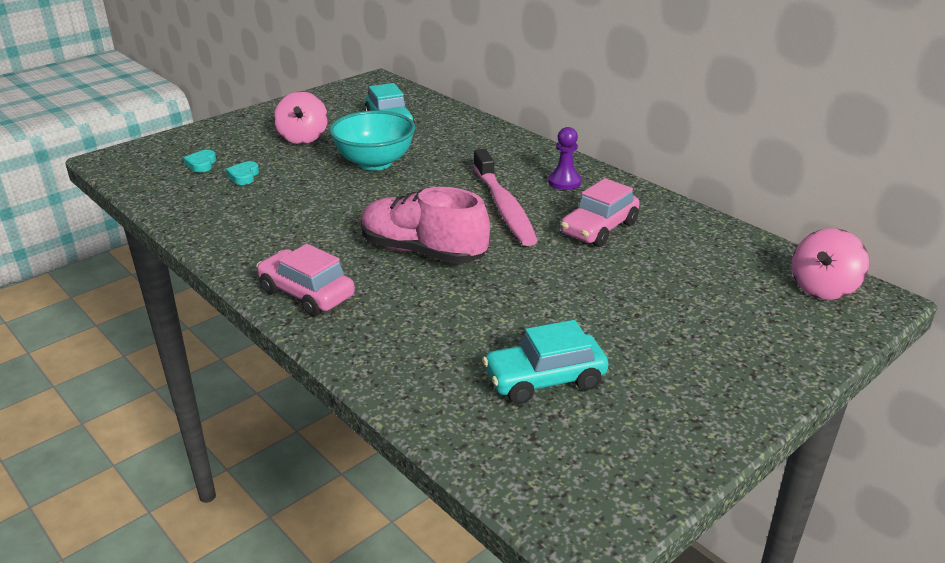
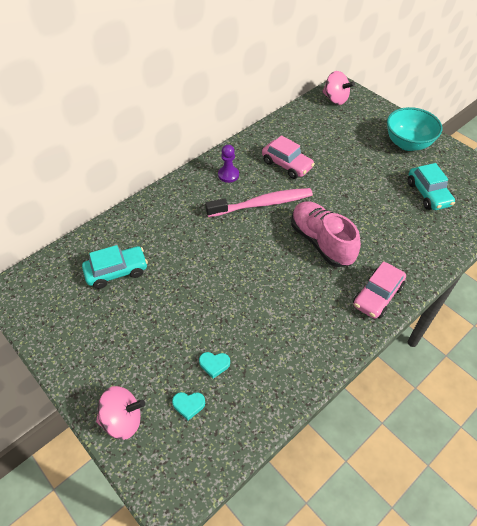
camera: 90 degrees left, 20 degrees up
(303, 138) = (140, 331): pink spinning top -> pink spinning top (123, 420)
(374, 163) = (194, 276): turquoise bowl -> turquoise bowl (407, 143)
(422, 252) = (321, 242): pink shoe -> pink shoe turned 120 degrees clockwise

